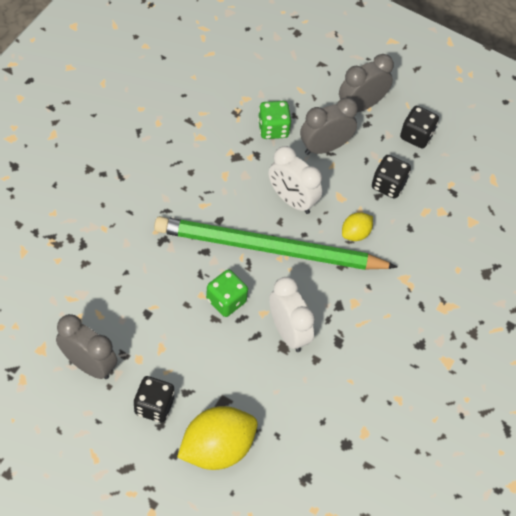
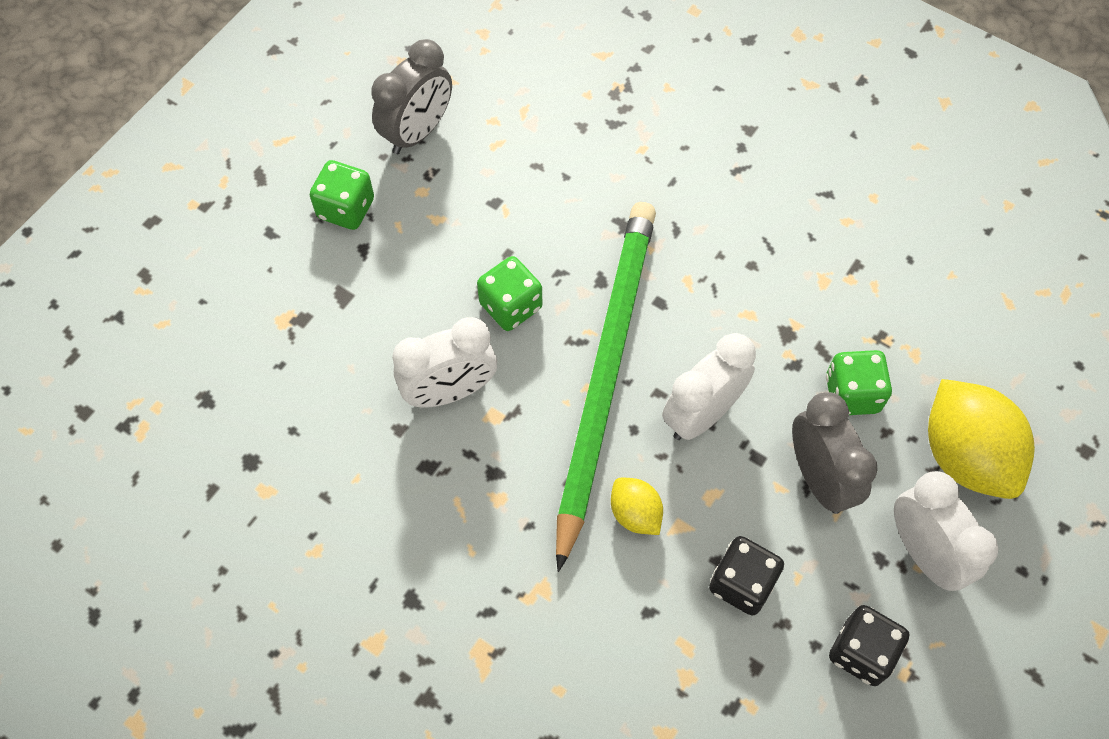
camera: 100 degrees right, 5 degrees up
(154, 406) = (346, 209): black dice -> green dice
(217, 448) = (270, 284): yellow lemon -> yellow lemon (965, 455)
(361, 105) = (924, 552): grey clock -> white clock

